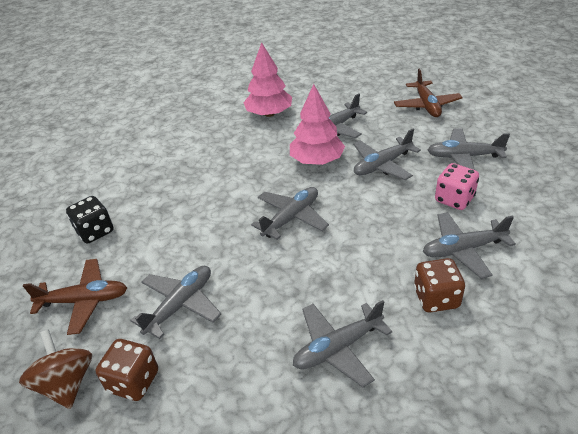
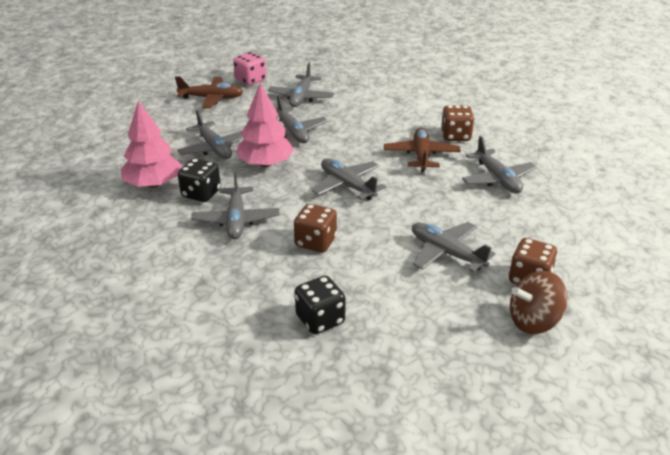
camera: 85 degrees left, 5 degrees down
(84, 301) = (431, 319): brown plane -> brown plane (421, 156)
(196, 212) = (315, 242): none -> brown dice
(260, 138) = (201, 194): none -> black dice
(454, 199) = (353, 111): pink dice -> pink dice (250, 80)
(463, 249) = (410, 118): grey plane -> grey plane (236, 220)

